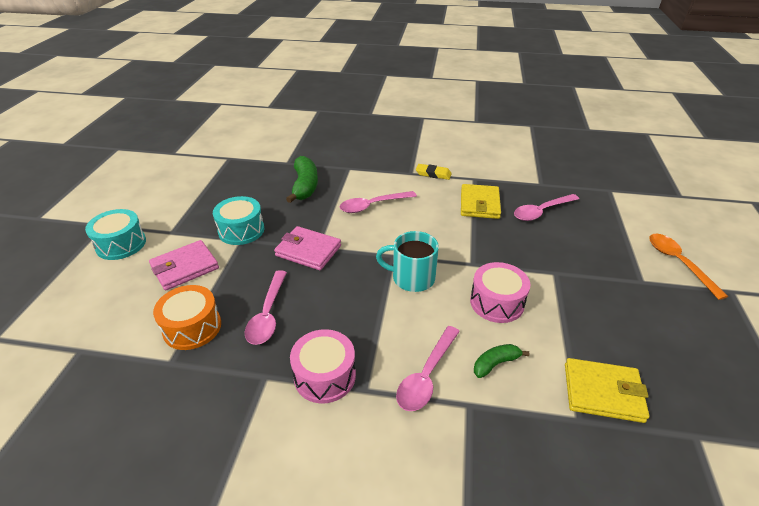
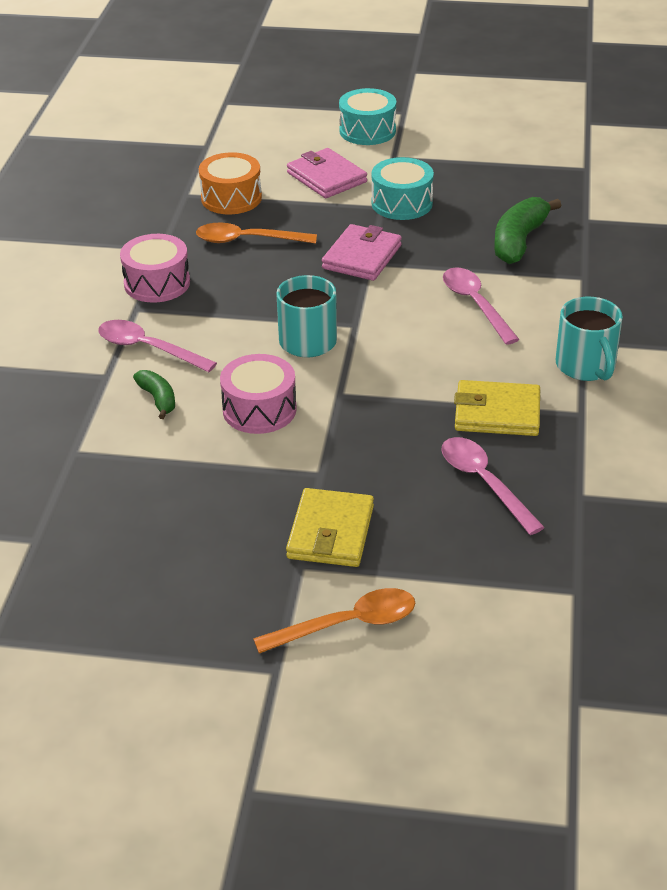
camera: 90 degrees right, 0 degrees up
(268, 314) = (247, 240): pink spoon -> orange spoon
(305, 186) = (519, 241): green banana -> green banana turned 120 degrees clockwise
(433, 174) = (586, 366): yellow eraser -> turquoise mug
(603, 392) = (105, 478): yellow wallet -> yellow wallet (331, 532)

